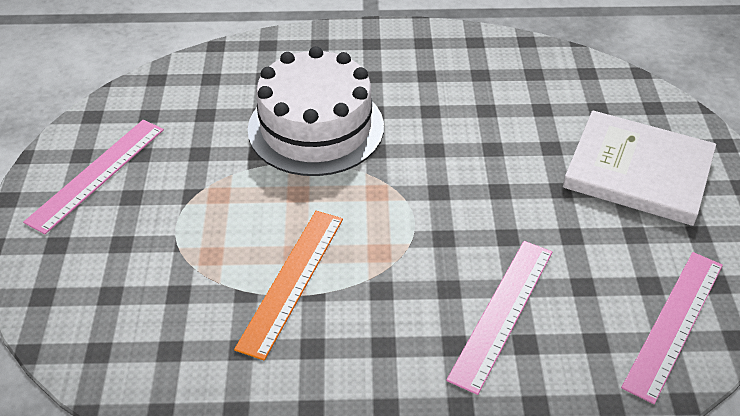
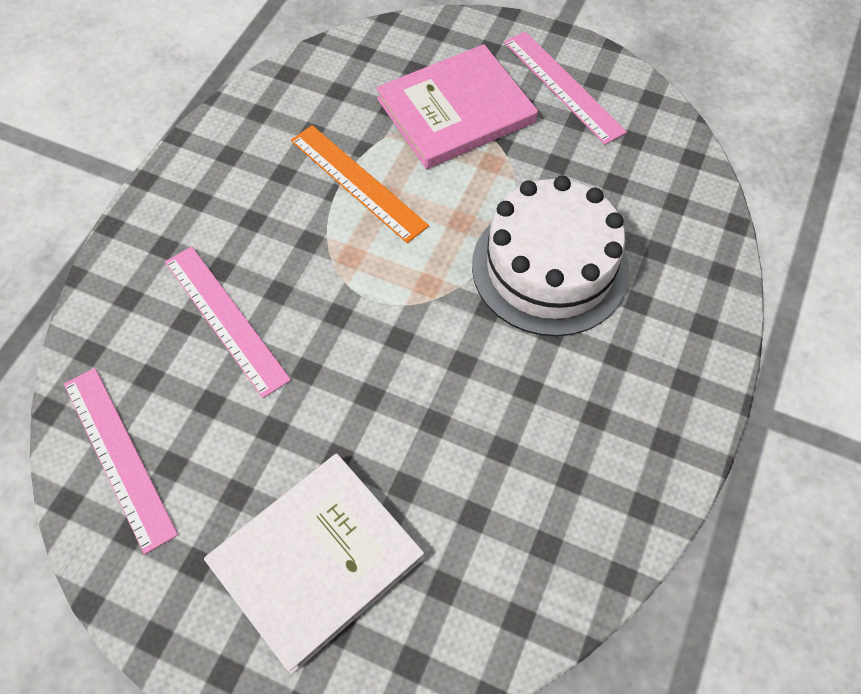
camera: 115 degrees right, 15 degrees up
(161, 240) = (456, 110): none -> pink book

